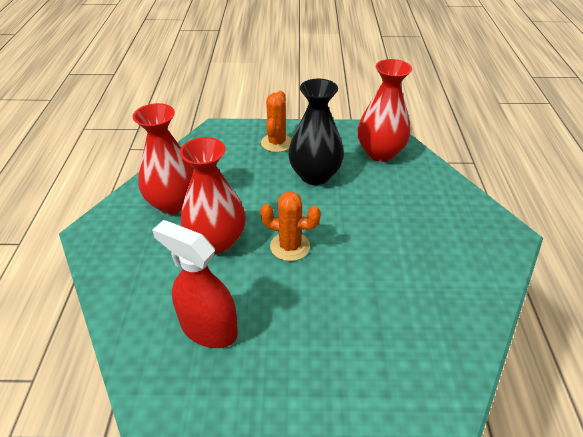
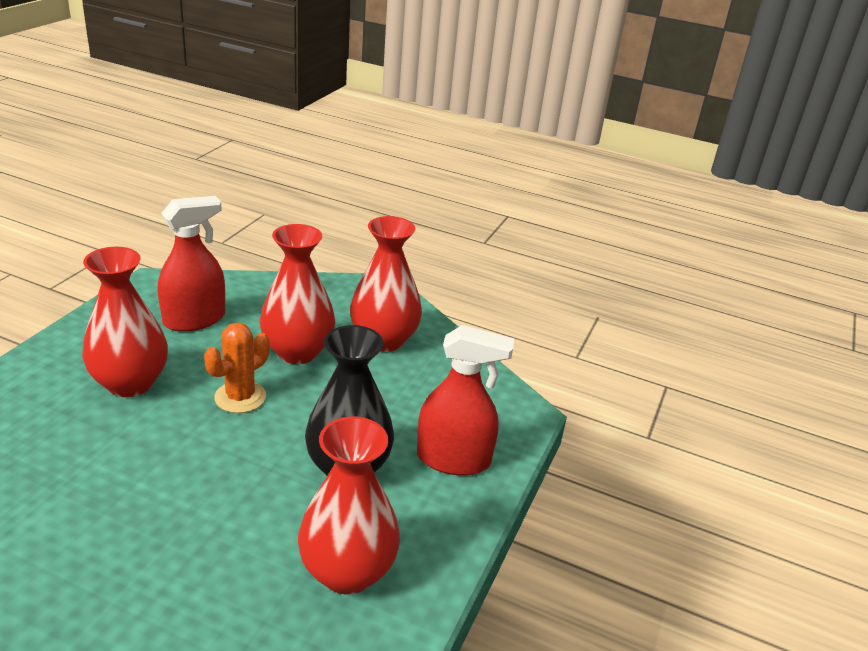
camera: 110 degrees right, 10 degrees down
(276, 143) = (453, 459): orange cactus -> red spray bottle
(321, 317) = (130, 383): none -> red vase

